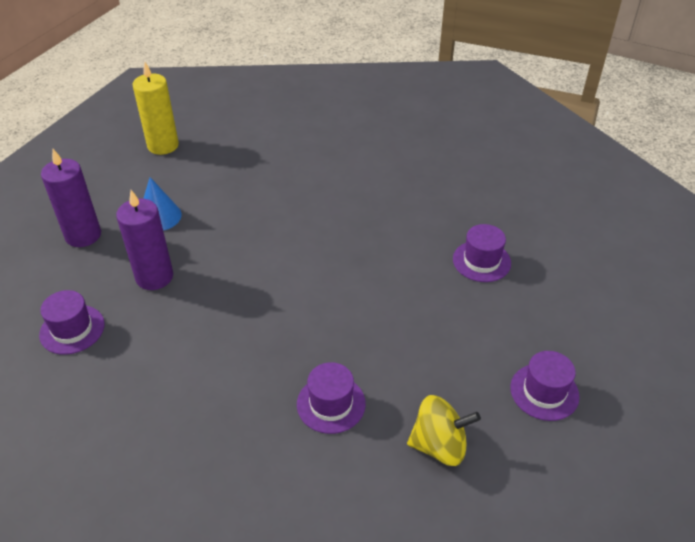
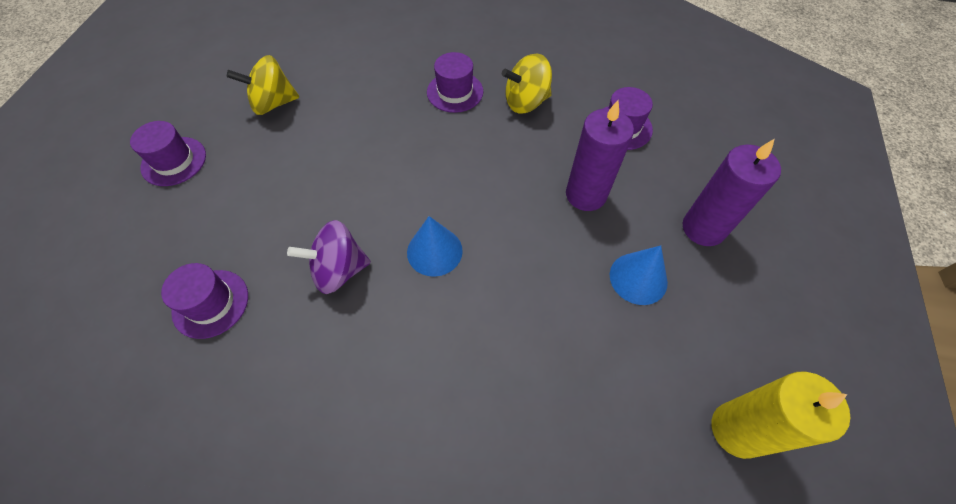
camera: 165 degrees right, 15 degrees up
(148, 380) = (526, 102): none -> yellow spinning top
(301, 261) = (434, 251): none -> blue cone
(331, 404) = (366, 115): purple hat -> purple hat (455, 92)
(380, 263) = (339, 270): none -> purple spinning top

